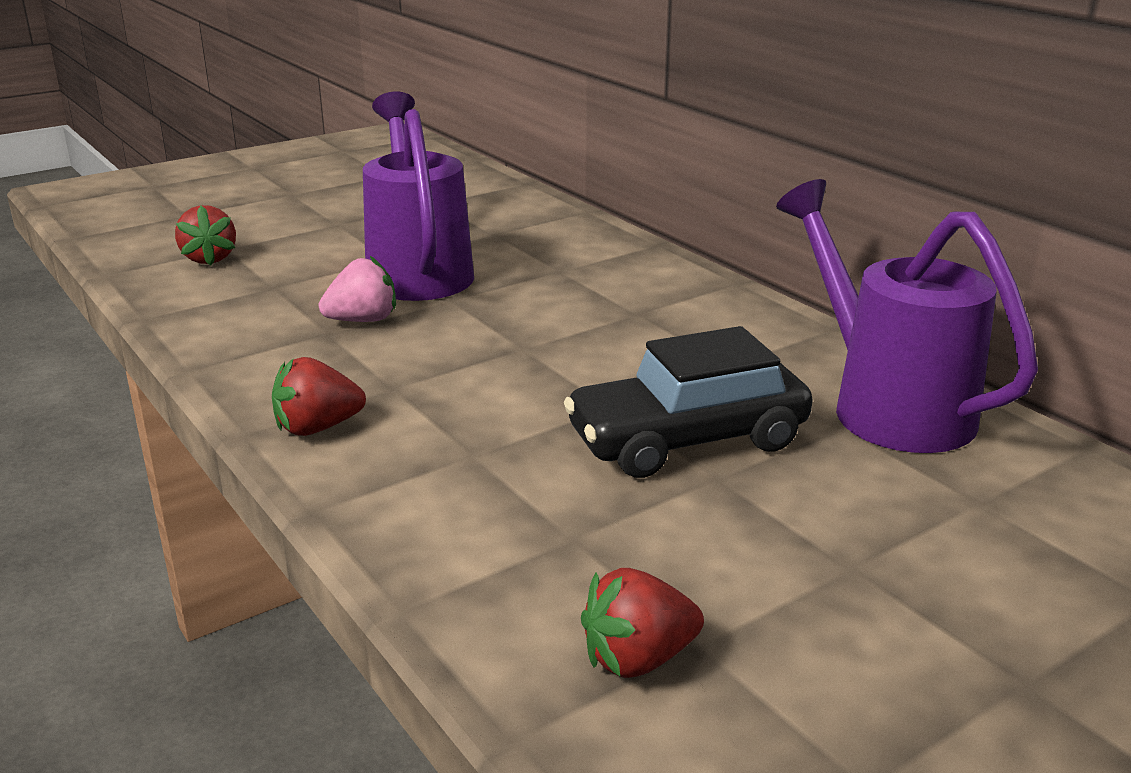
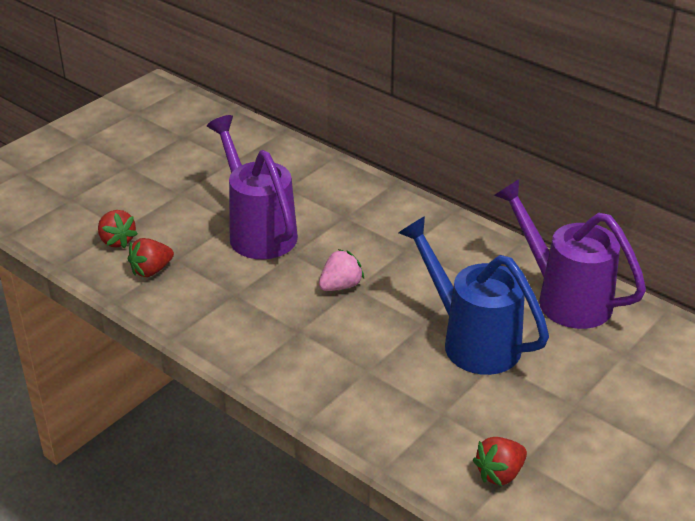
camera: 15 degrees left, 10 degrees up
(317, 428) = (274, 368): red strawberry -> red strawberry (151, 270)
(363, 320) = (250, 280): pink strawberry -> pink strawberry (340, 286)
(687, 440) = (472, 340): black car -> blue watering can

